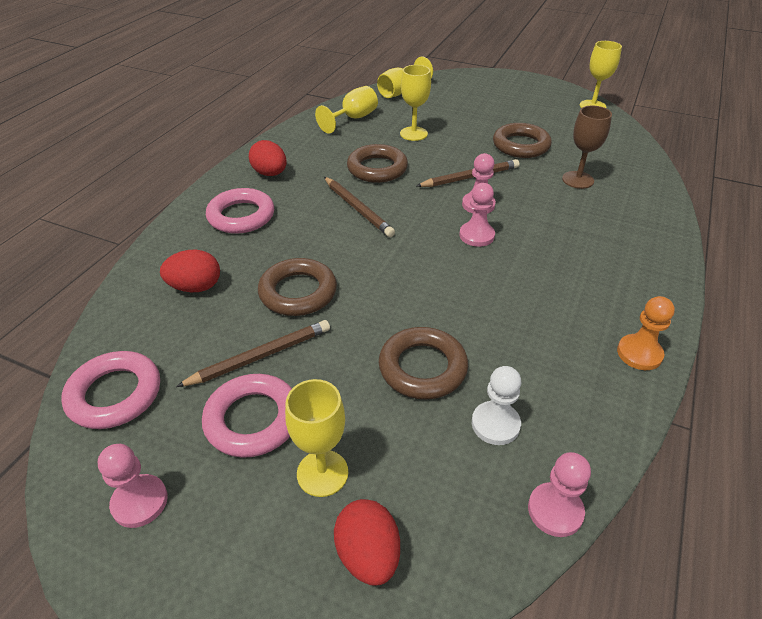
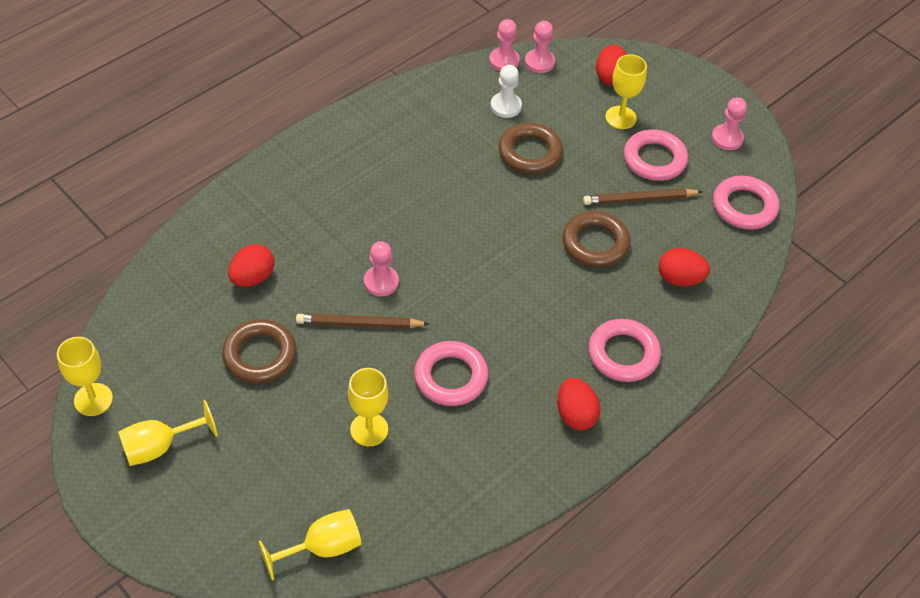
camera: 160 degrees left, 10 degrees up
(353, 119) = (427, 497): yellow goblet -> yellow goblet (159, 447)
(358, 209) = (502, 321): brown pencil -> none
(377, 168) = (451, 377): brown ring -> pink ring
(476, 235) = (411, 246): pink pawn -> pink pawn (539, 62)
(578, 180) = (252, 278): brown goblet -> red egg
(639, 353) = (377, 111): orange pawn -> none

